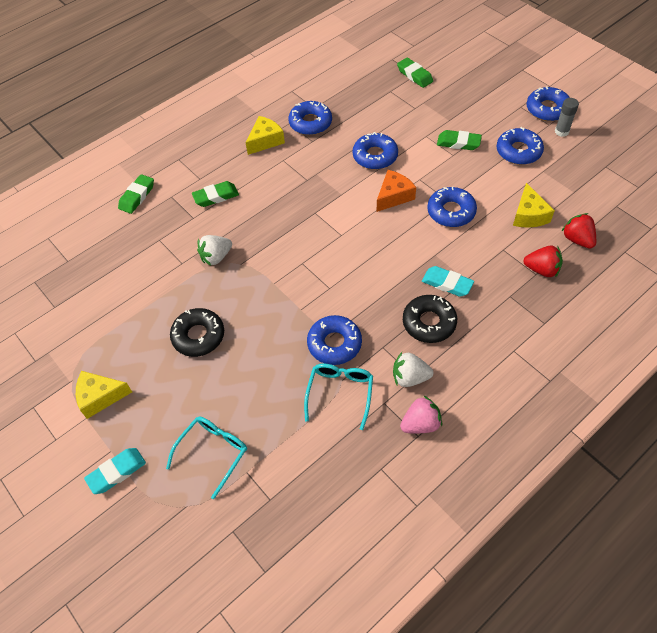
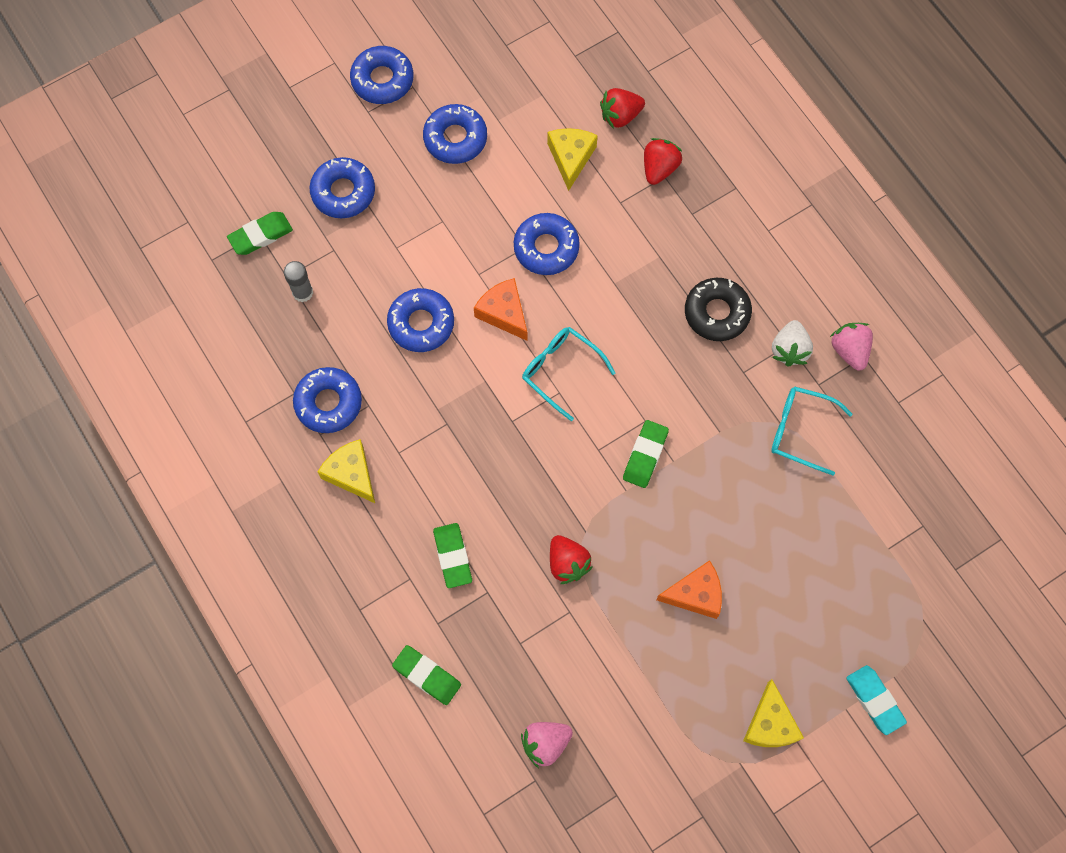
camera: 85 degrees left, 15 degrees up
(91, 262) = (545, 743): none -> pink strawberry
(198, 336) = (695, 594): black donut -> orange cheese
(213, 453) = (861, 585): turquoise glasses -> turquoise glasses (561, 371)
(216, 257) = (567, 563): white strawberry -> red strawberry
(334, 344) = (731, 427): blue donut -> blue donut (343, 192)
(447, 284) = (662, 279): turquoise eraser -> none
(458, 143) = (421, 209): green eraser -> green eraser (645, 455)
(529, 215) = (571, 158): yellow cheese -> yellow cheese turned 90 degrees counterclockwise
(561, 131) = (430, 76): grey glue stick -> grey glue stick (303, 292)

